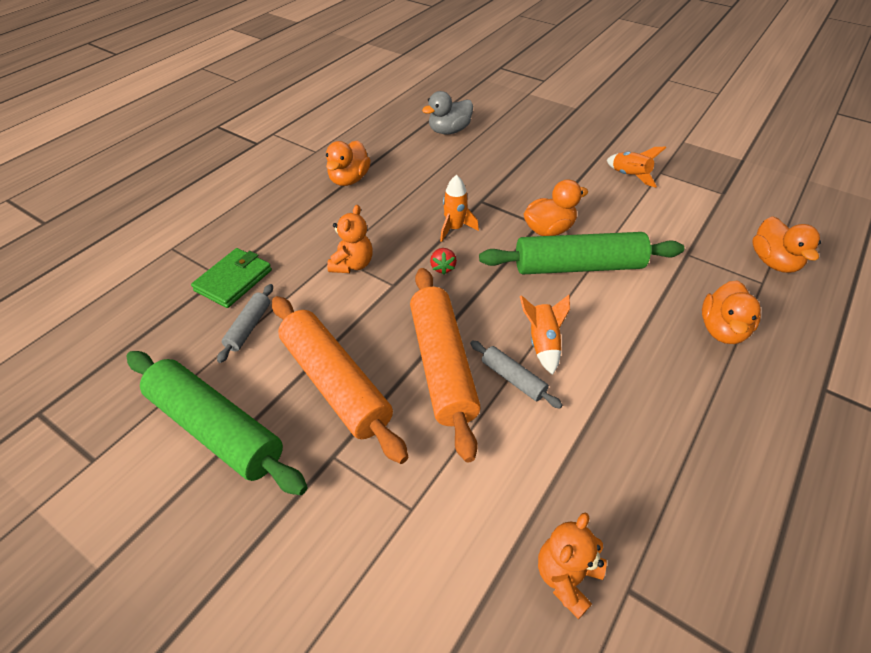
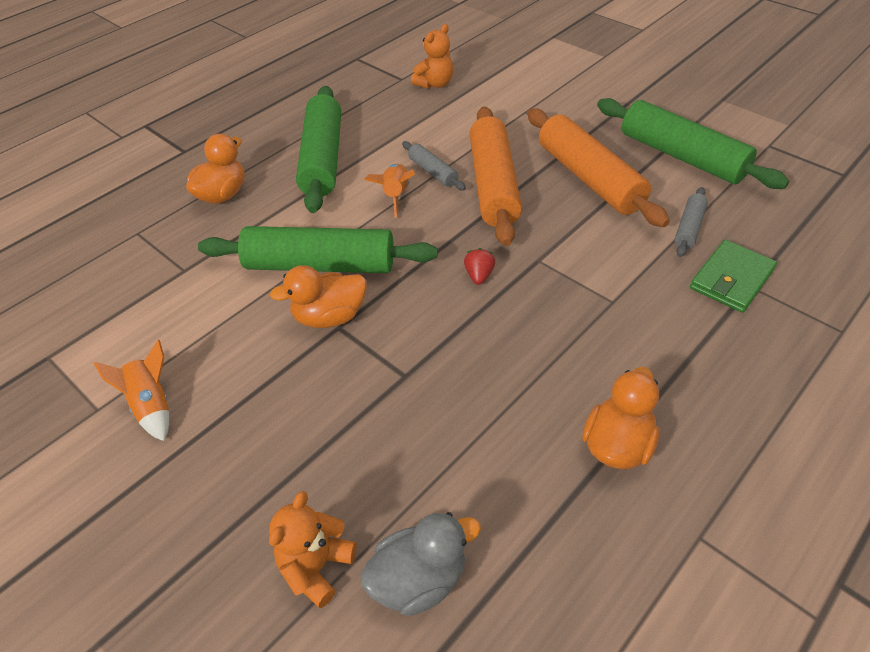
camera: 170 degrees left, 0 degrees up
(352, 264) = (589, 288): orange teddy bear -> orange teddy bear (316, 567)
(454, 228) = (454, 329): orange rocket -> none
(650, 389) = (322, 159): none -> green rolling pin
(773, 262) = (99, 253): orange duck -> none

